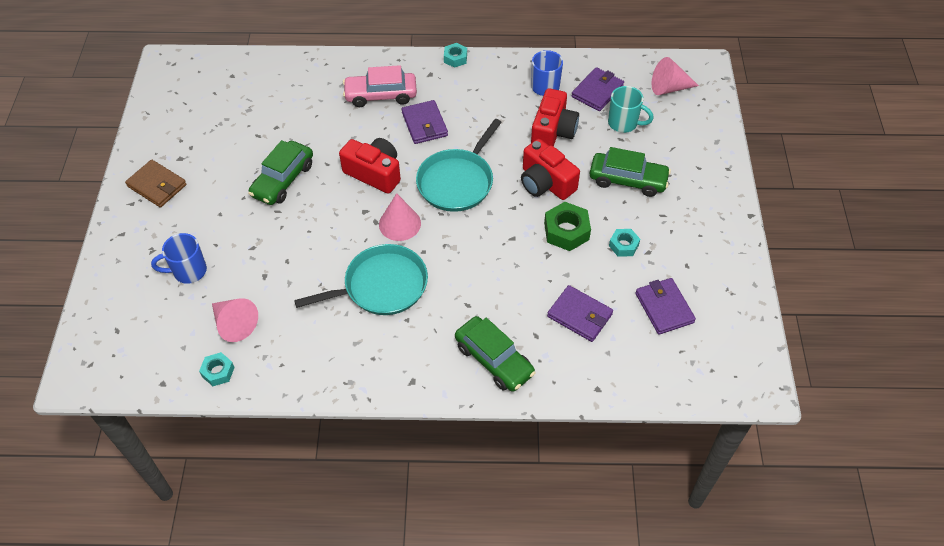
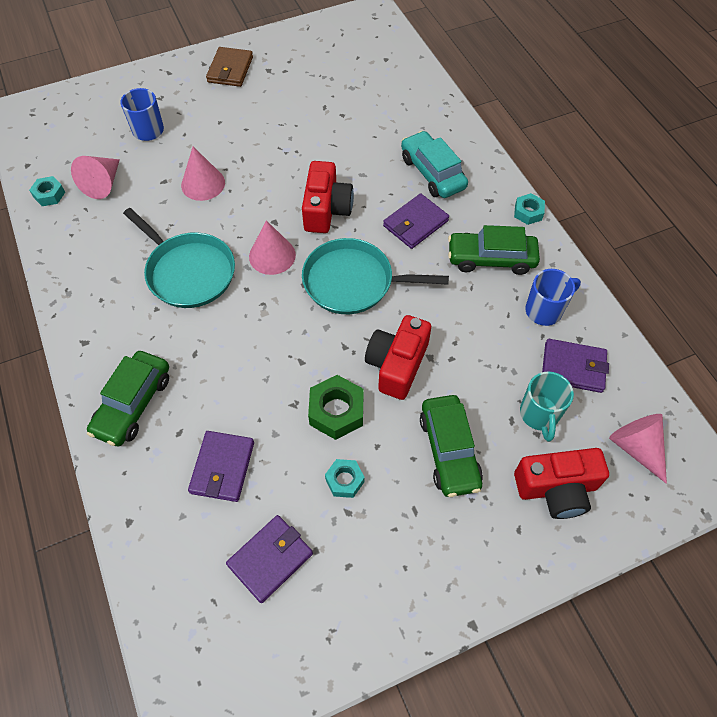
camera: 65 degrees right, 5 degrees up
(283, 180) = (281, 146): green car -> green car (491, 259)
(288, 247) = (203, 184): none -> pink cone
(381, 95) = (432, 173): pink car -> turquoise car
(553, 131) = (479, 344): red camera -> red camera (556, 488)

